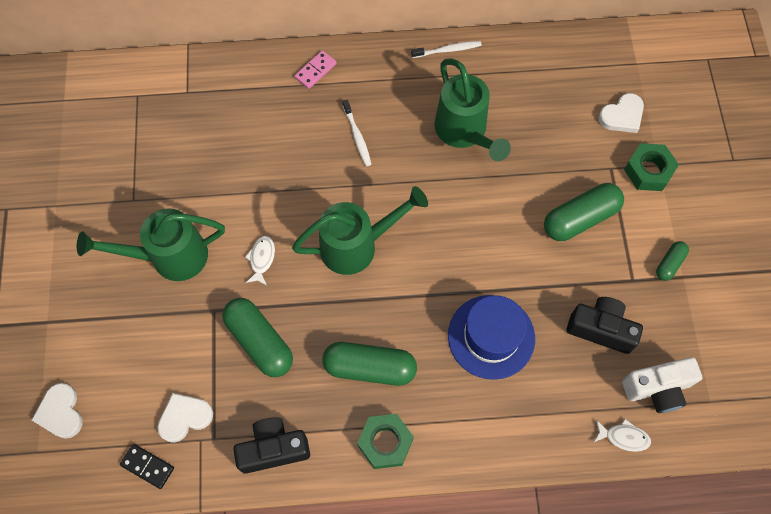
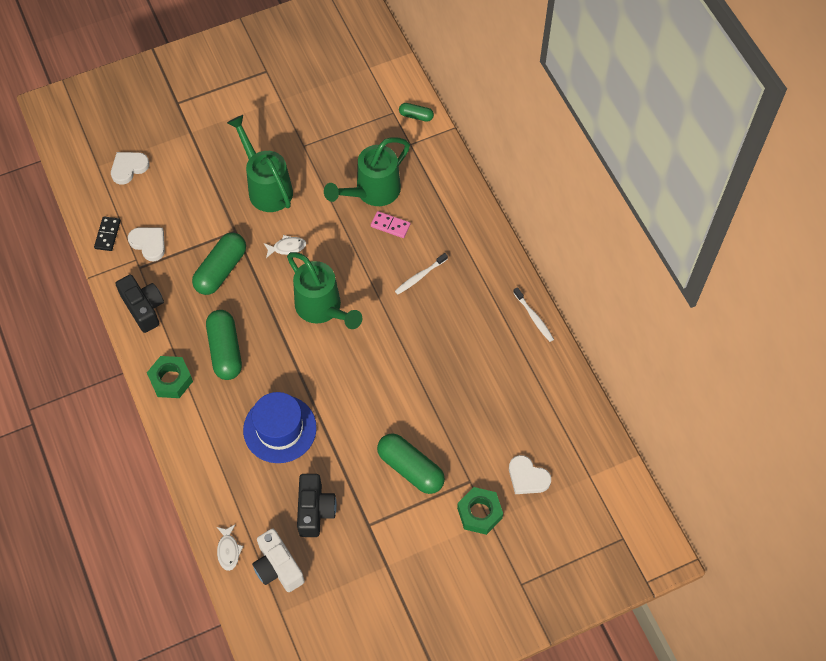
camera: 70 degrees right, 5 degrees down
(315, 71) = (469, 225): pink domino -> pink domino (390, 225)
(464, 132) = (457, 354): green watering can -> green watering can (373, 192)
(669, 264) = (394, 551): green capsule -> green capsule (416, 116)

